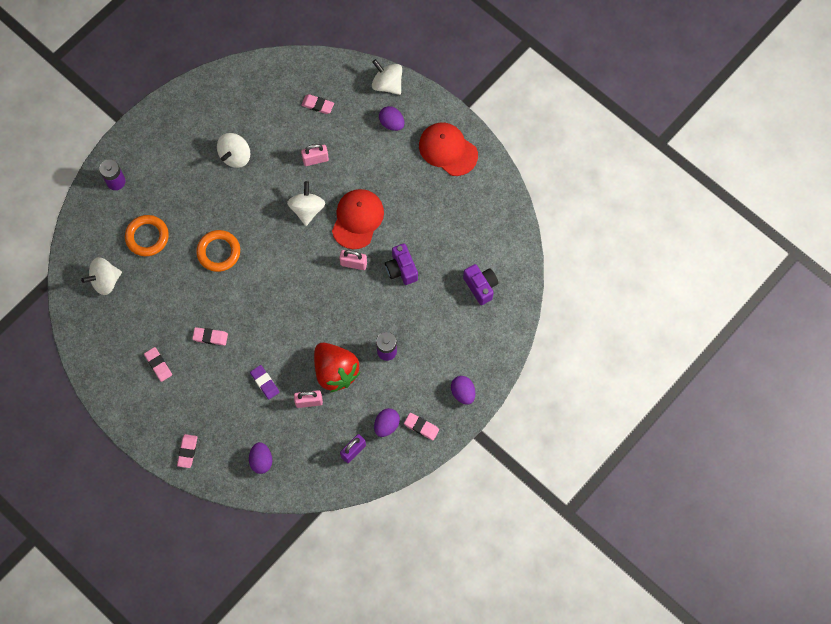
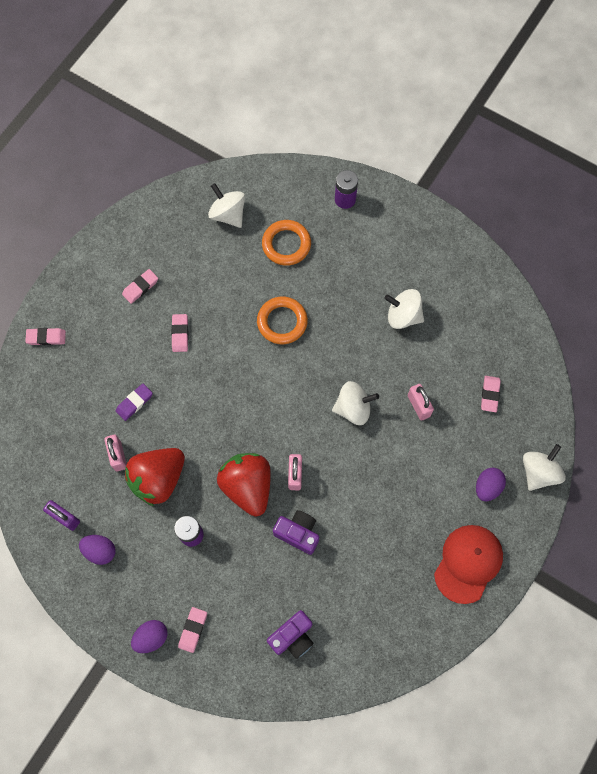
camera: 80 degrees right, 0 degrees up
(261, 460) = (43, 417): purple egg -> none
(355, 302) = (247, 486): none -> red strawberry
(357, 219) = (352, 469): red cap -> none
(401, 269) = (298, 533): purple camera -> purple camera turned 60 degrees clockwise
(421, 427) = (102, 593): pink eraser -> pink eraser (193, 630)

